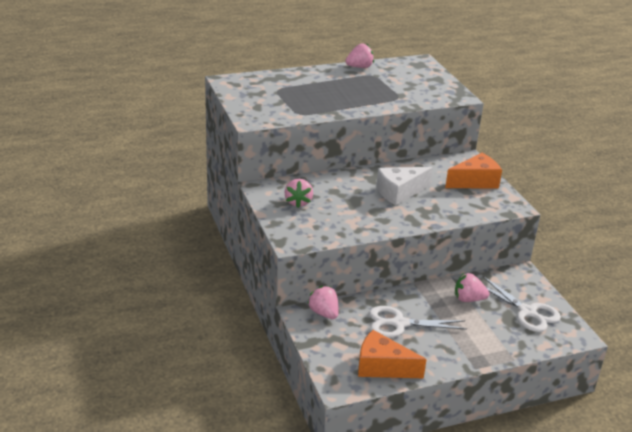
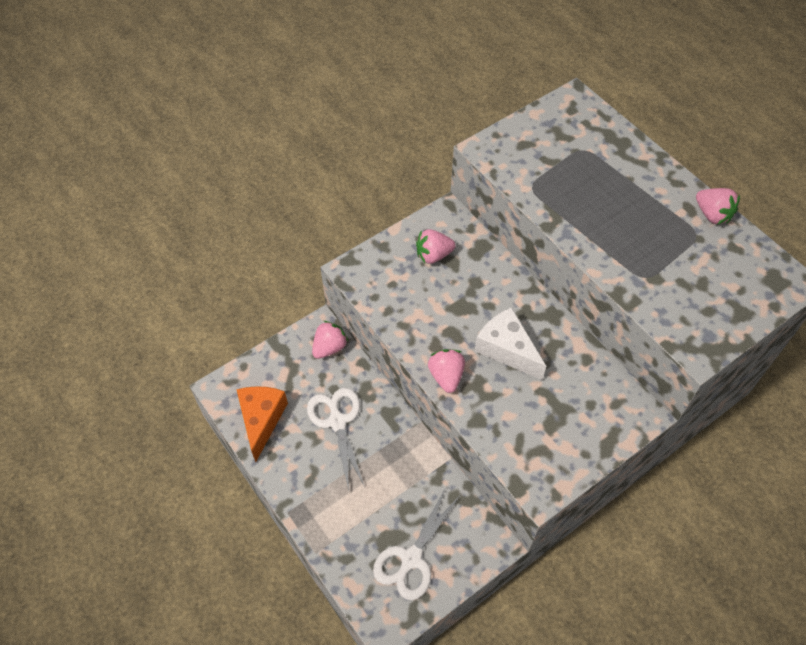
camera: 75 degrees right, 25 degrees up
(468, 299) = (410, 486): pink strawberry -> pink strawberry (446, 376)
(475, 182) = (581, 432): orange cheese -> none

